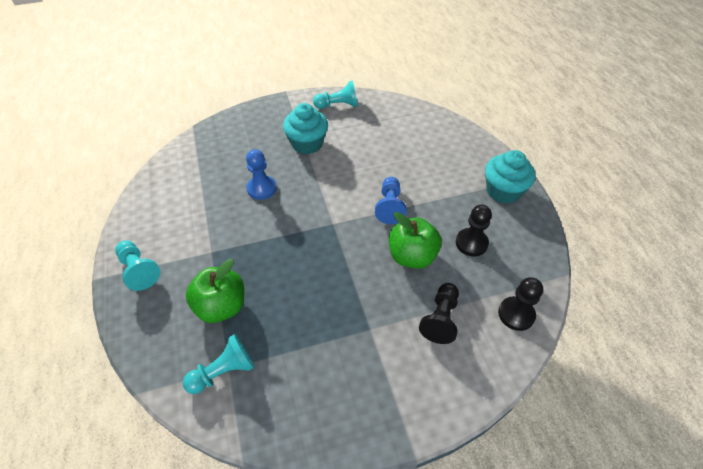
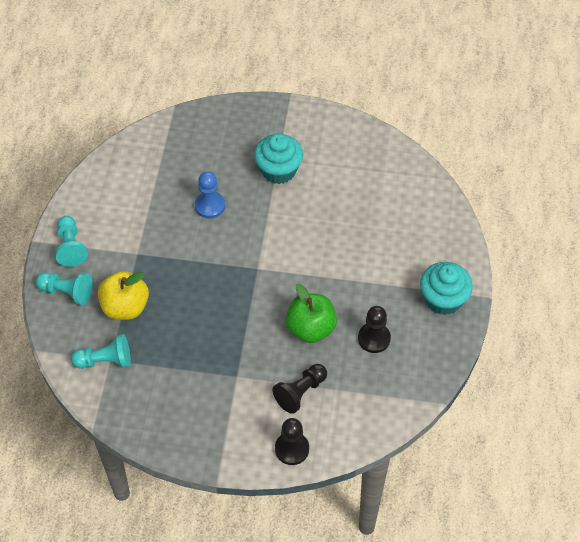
camera: 25 degrees right, 5 degrees up
(221, 306) = (125, 307): green apple -> yellow apple
(338, 105) = (336, 134): turquoise pawn -> turquoise pawn (67, 292)
(390, 206) = (320, 272): blue pawn -> none
(516, 314) = (368, 416): black pawn -> black pawn (292, 449)

